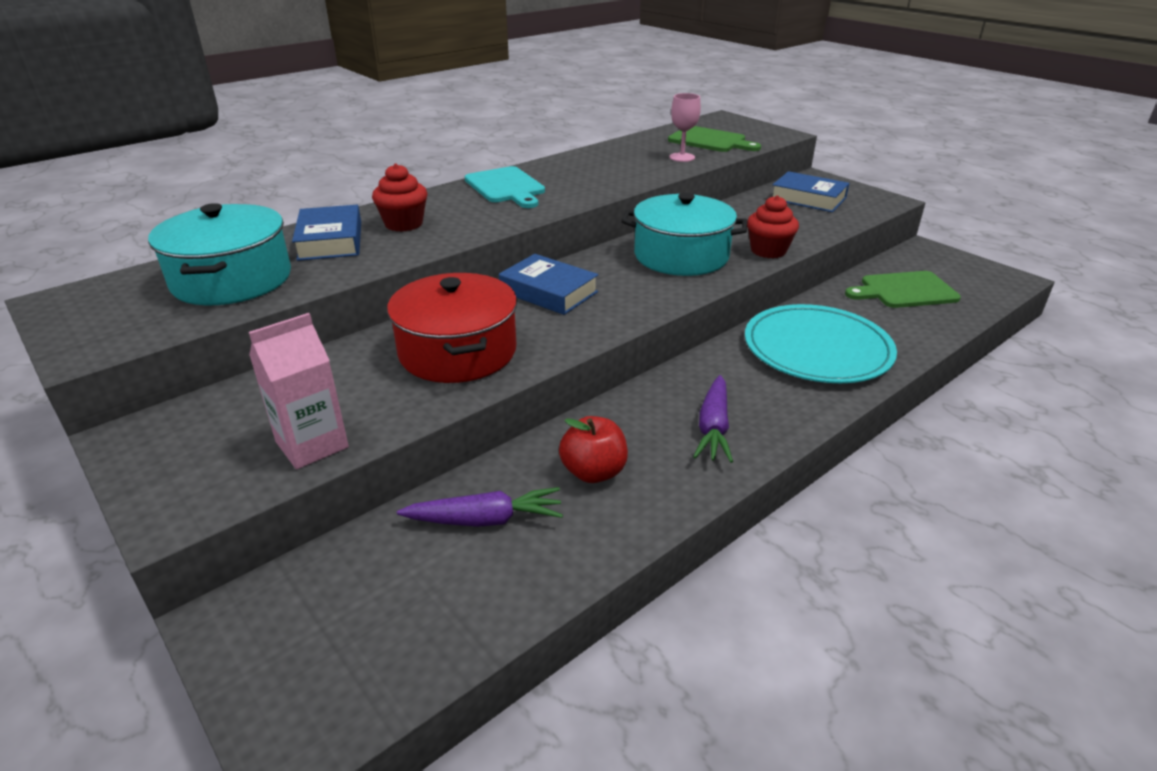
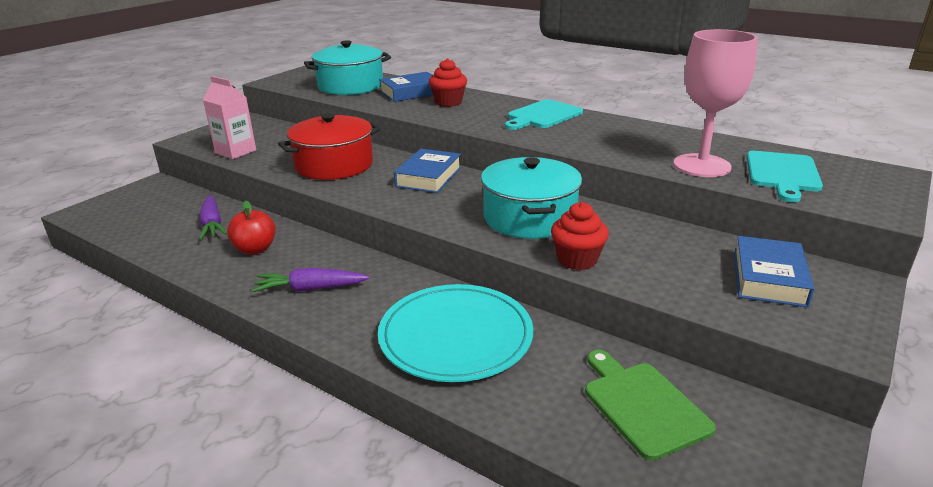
camera: 75 degrees right, 5 degrees down
(682, 157) = (701, 165): pink goblet -> pink goblet, size x1.90
(710, 140) = (782, 174): green cutting board -> turquoise cutting board

